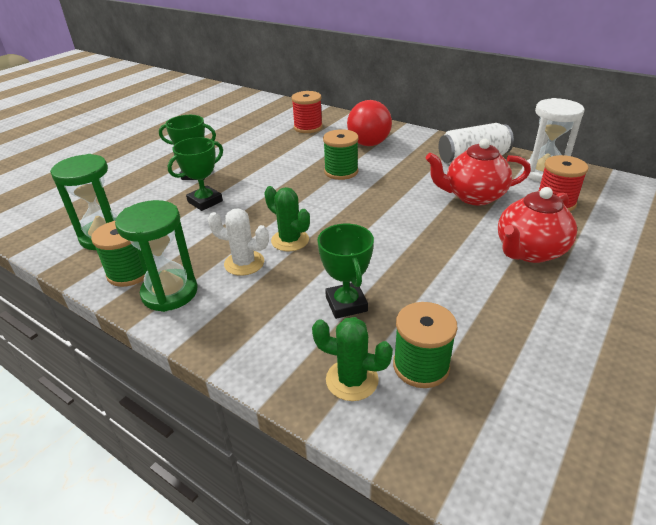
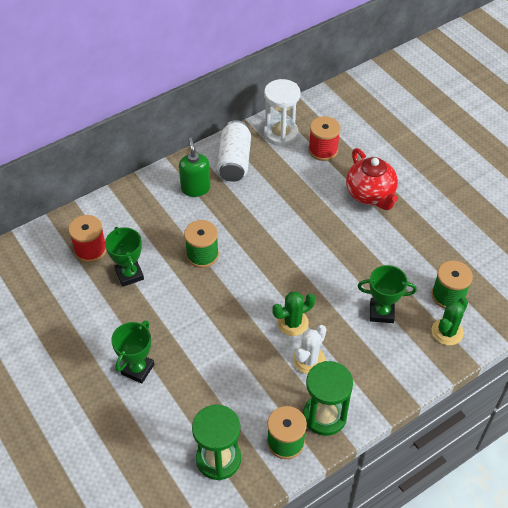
camera: 70 degrees left, 15 degrees up
(205, 201) = (198, 370): green trophy -> green trophy (129, 274)
(370, 139) = (151, 211): red light bulb -> none
(417, 150) = (195, 188): none -> green soap dispenser
(473, 196) = (290, 189): red teapot -> none

